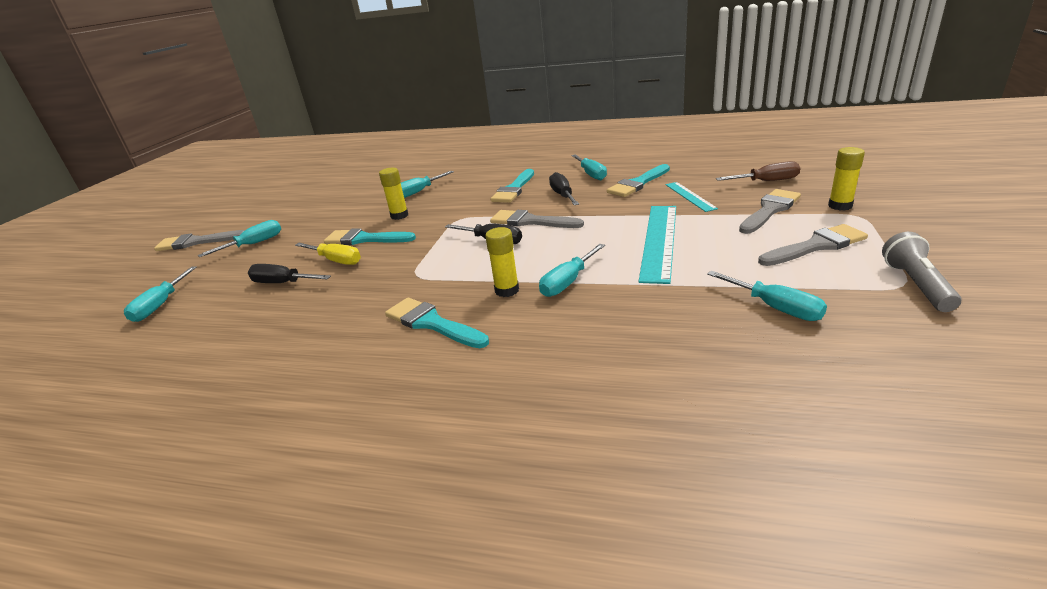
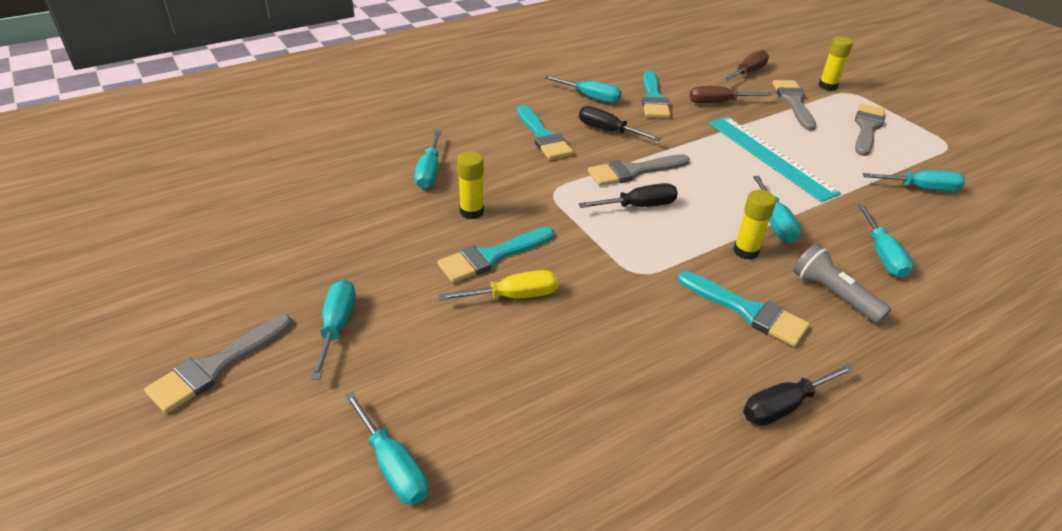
camera: 50 degrees left, 10 degrees up
(283, 283) = (507, 351): black screwdriver -> black screwdriver (783, 406)
(432, 323) = (747, 311): turquoise brush -> turquoise brush turned 135 degrees counterclockwise
(614, 337) = (882, 255): none -> turquoise screwdriver
(690, 196) = (718, 102): turquoise ruler -> brown screwdriver
(916, 285) = (953, 142): grey flashlight -> grey flashlight (833, 295)

